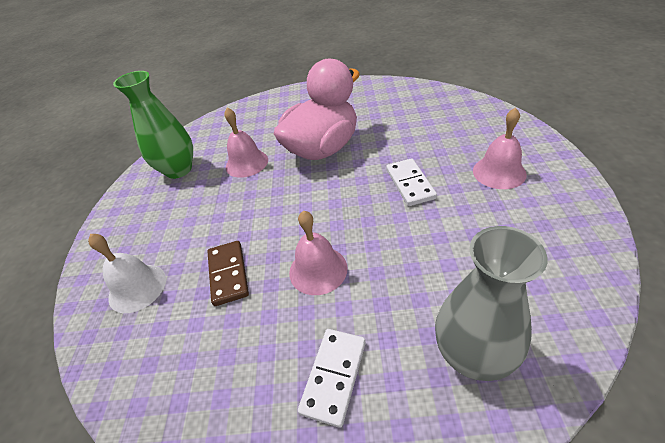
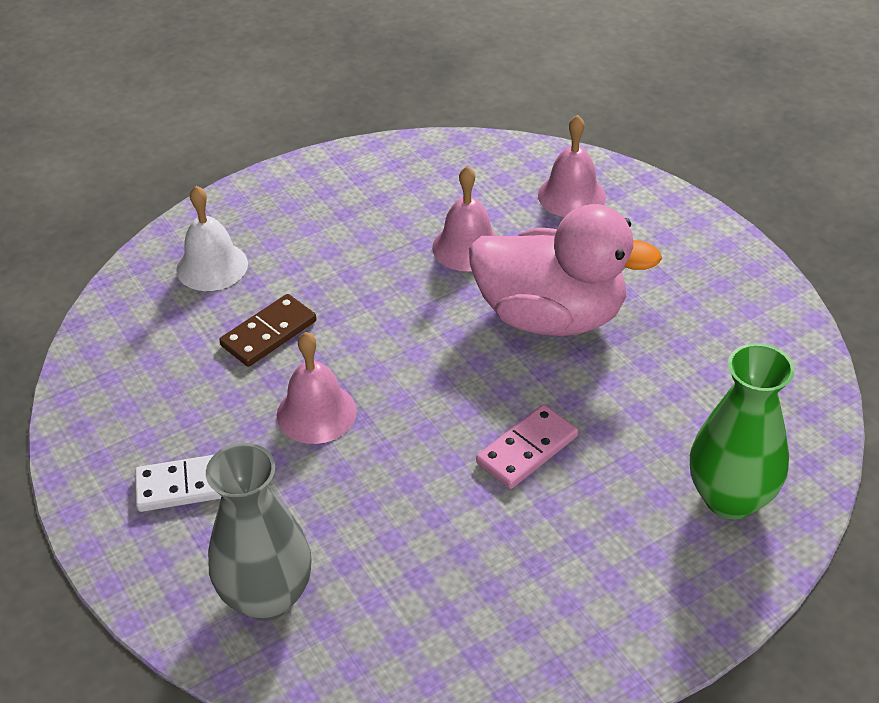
camera: 55 degrees right, 0 degrees up
(179, 170) = (412, 184): green vase -> green vase (730, 498)
(410, 184) = (527, 449): white domino -> pink domino
(499, 172) = (618, 551): pink bell -> pink bell (571, 195)

